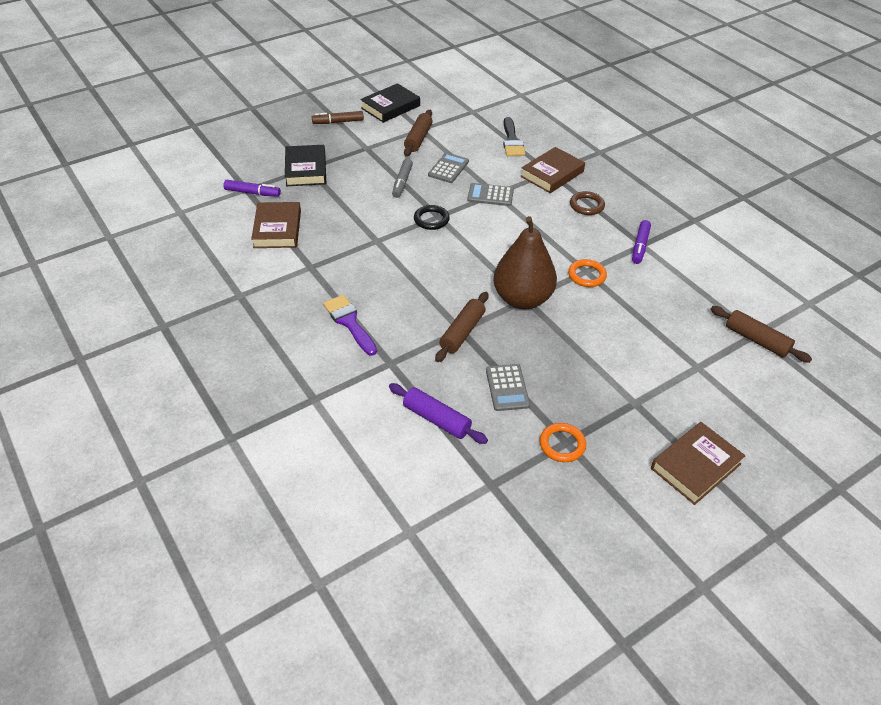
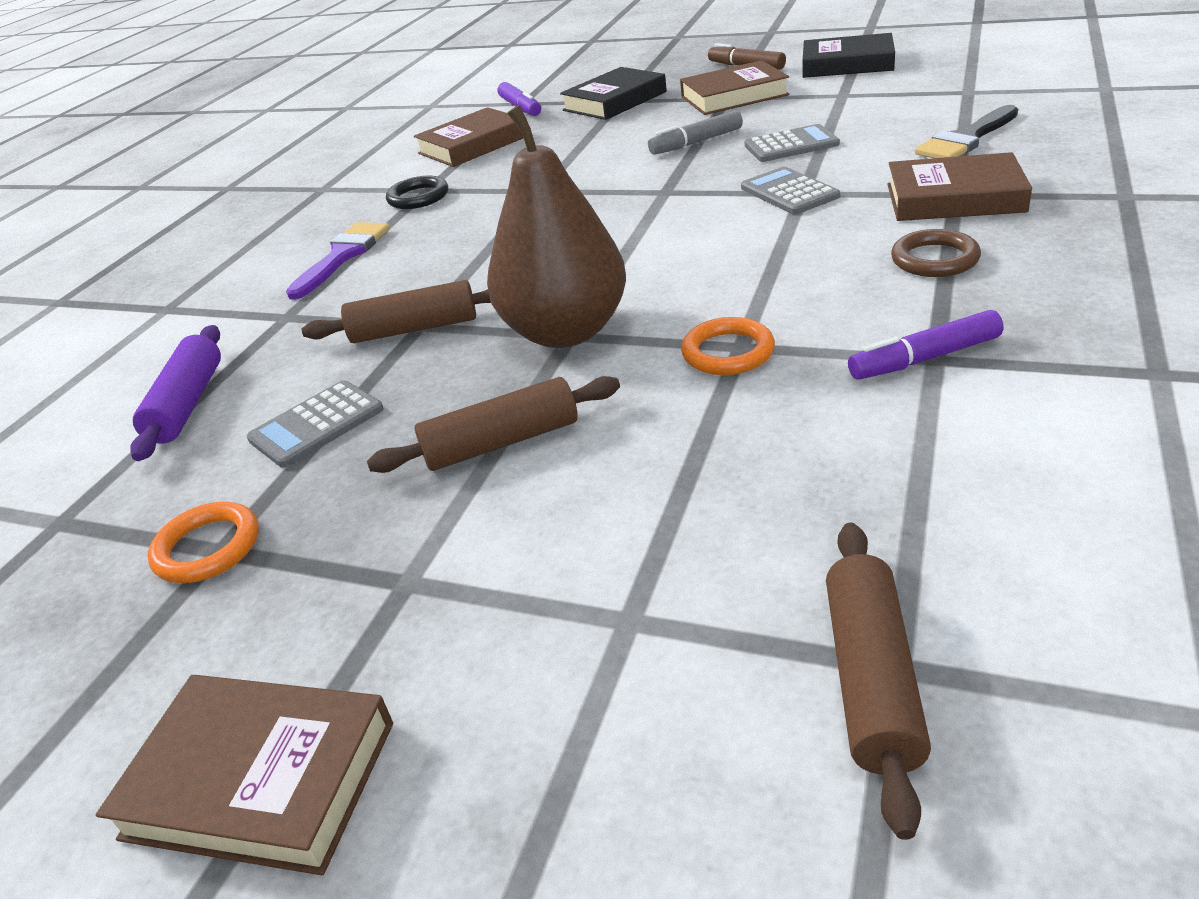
camera: 60 degrees right, 10 degrees down
(368, 145) = (734, 96): none -> brown book
(418, 139) = (816, 104): brown rolling pin -> brown rolling pin (501, 442)
(431, 219) = (648, 192): black ring -> black ring (418, 197)

